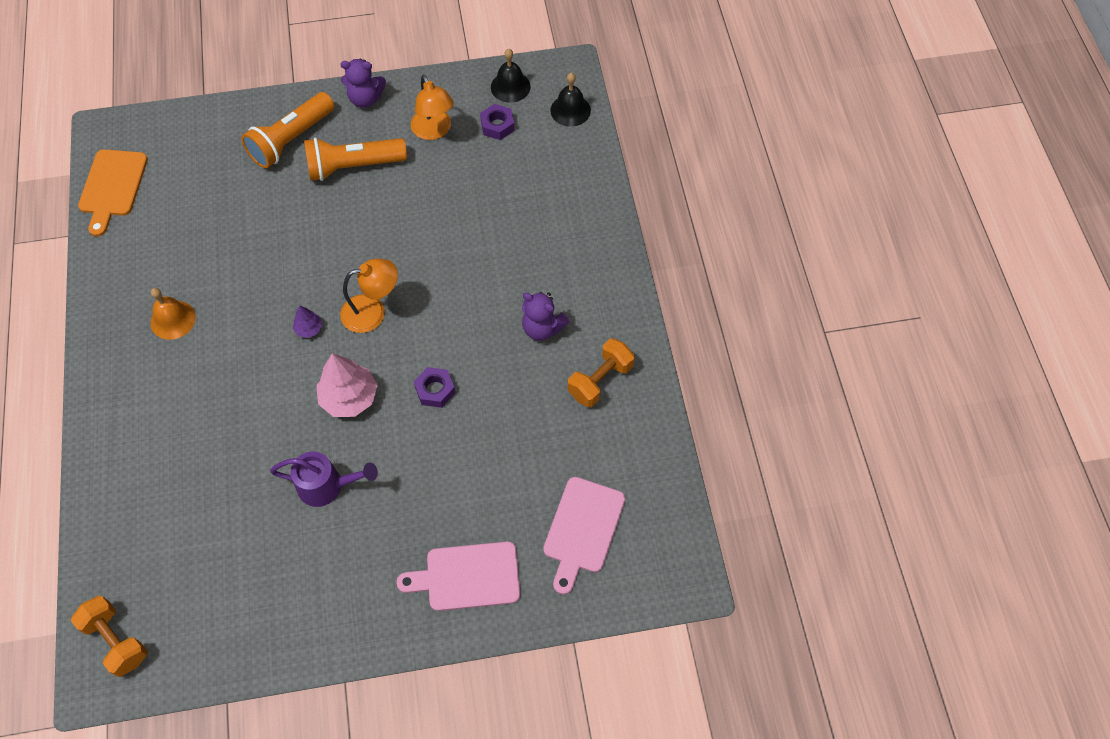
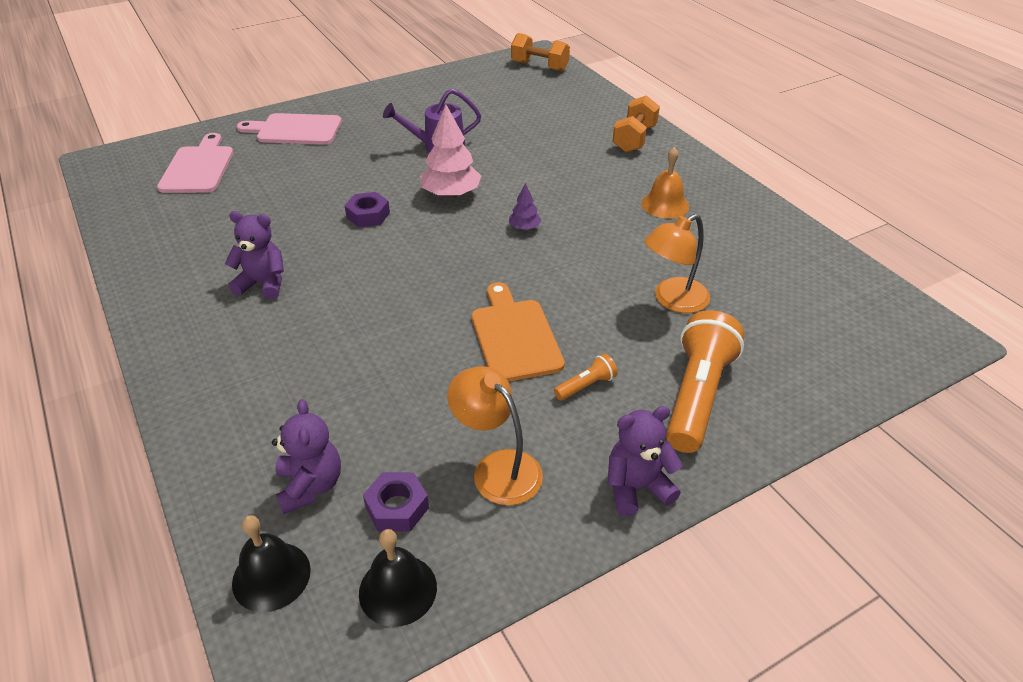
camera: 160 degrees right, 20 degrees down
(112, 187) = (855, 287): orange cutting board -> orange cutting board (514, 336)
(353, 166) = (586, 385): orange flashlight -> orange flashlight, size x0.44
(373, 311) = (466, 254): orange lamp -> orange lamp (672, 300)
(467, 576) = (295, 130): pink cutting board -> pink cutting board turned 150 degrees counterclockwise
(541, 151) = (310, 486): none -> purple teddy bear
(600, 380) = (188, 258): orange dumbbell -> orange dumbbell (634, 139)

